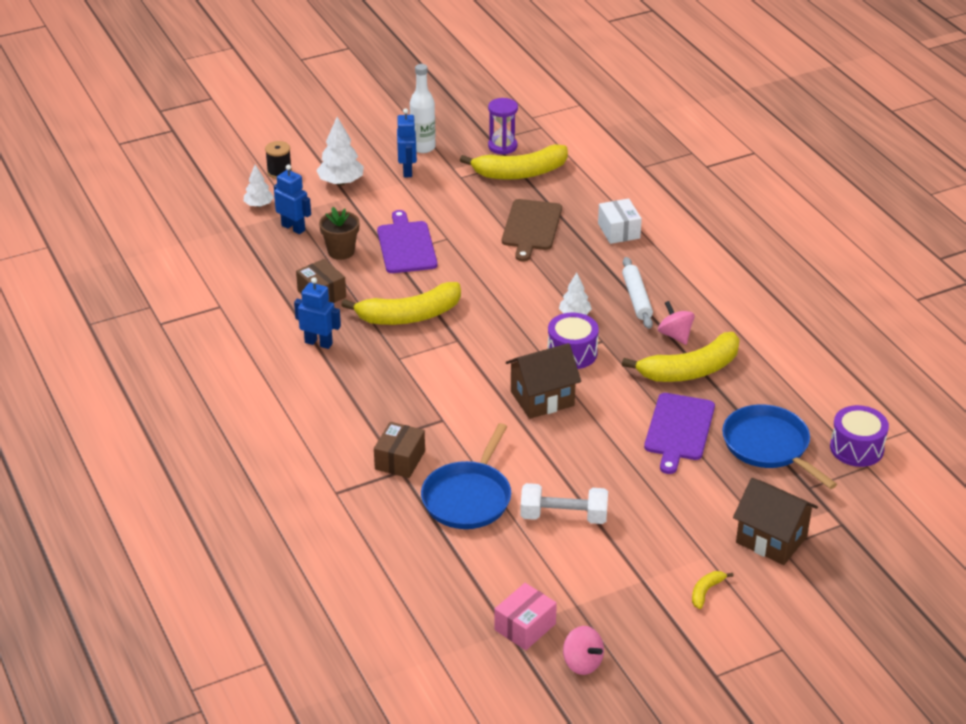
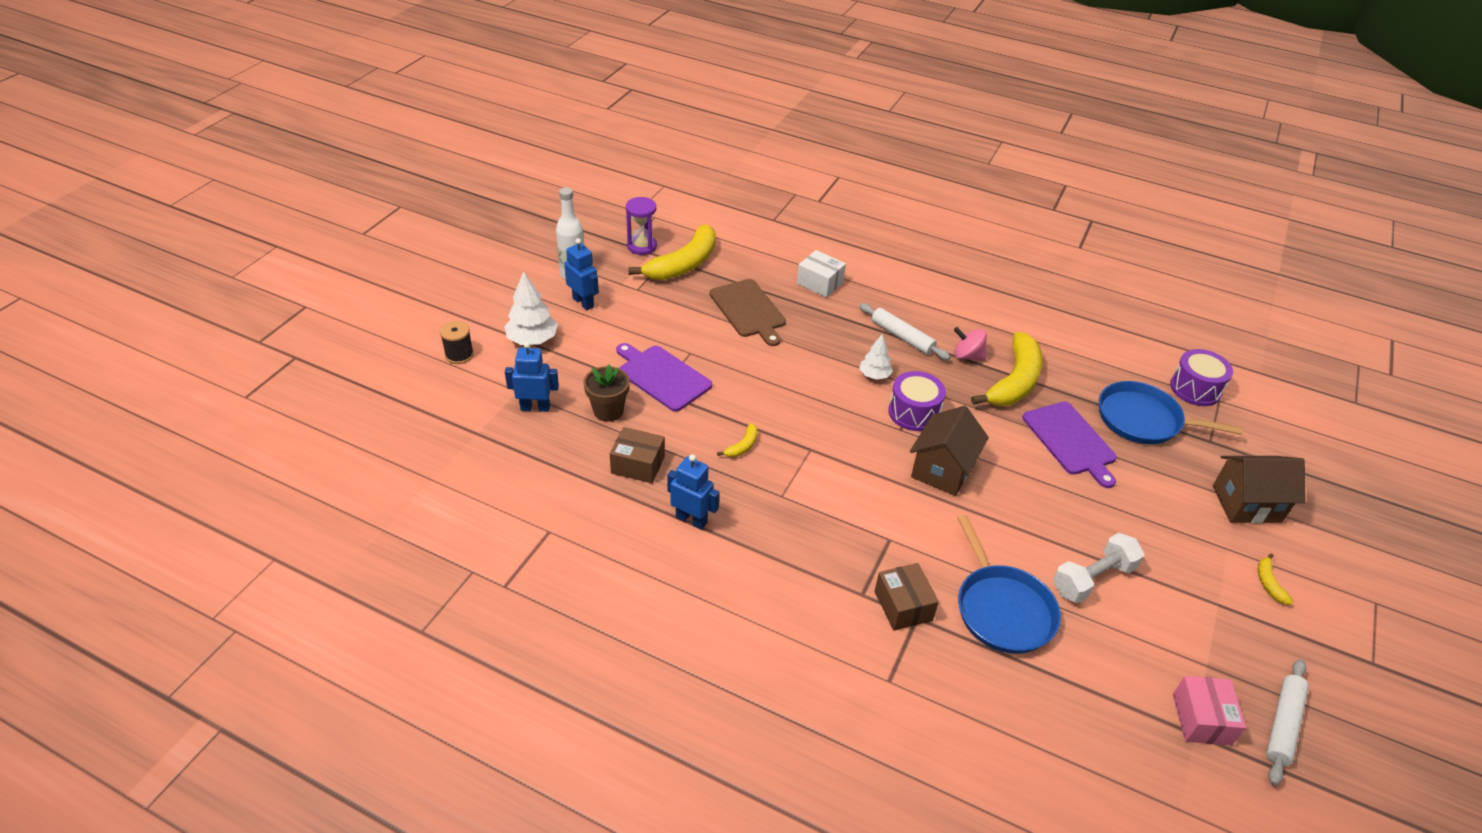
camera: 40 degrees left, 5 degrees up
(259, 205) = (474, 399): white tree -> none
(318, 343) = (691, 519): blue robot -> blue robot turned 45 degrees clockwise
(409, 315) = (742, 446): yellow banana -> yellow banana, size x0.42
(582, 663) = (1283, 725): pink spinning top -> white rolling pin

